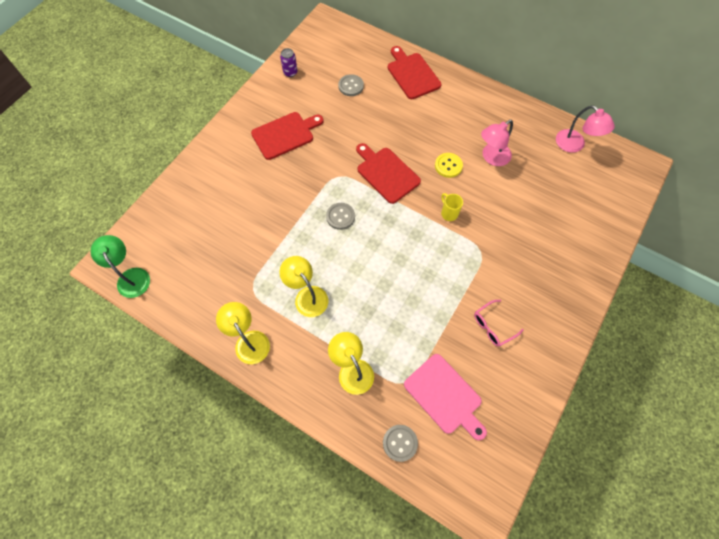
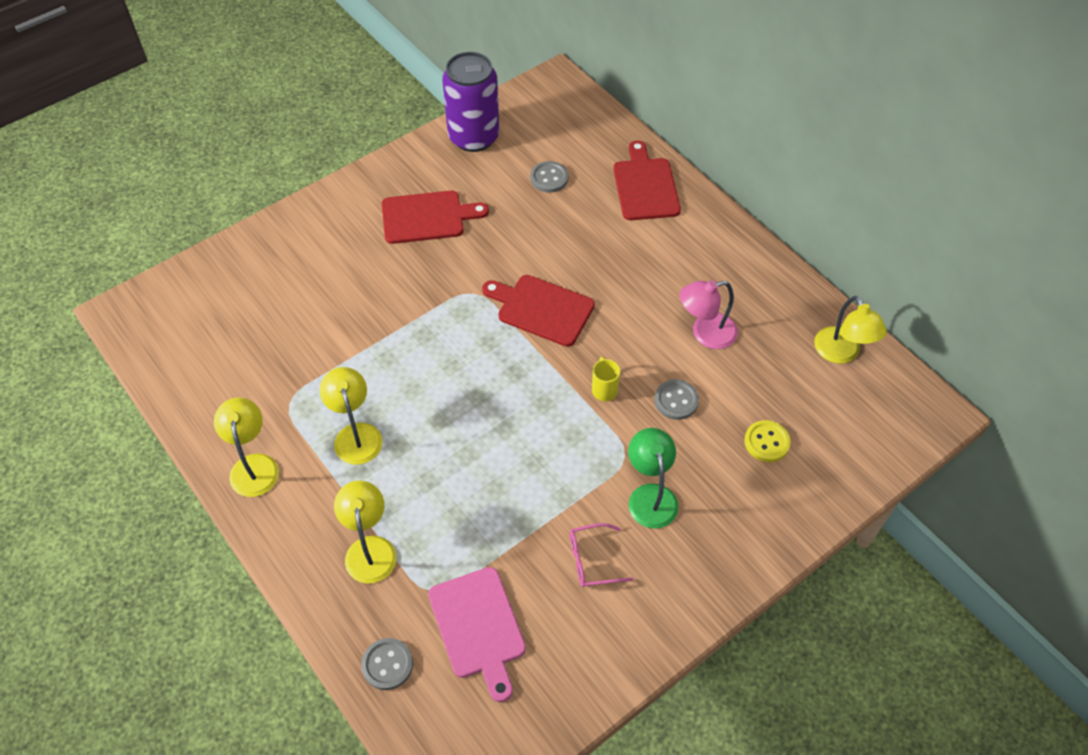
camera: 20 degrees right, 10 degrees down
(131, 276) = (145, 337): green lamp -> green lamp (650, 496)
(290, 72) = (473, 137): purple can -> purple can, size x2.40
(340, 216) = (450, 347): grey button -> grey button (676, 400)
(386, 173) = (541, 309): red cutting board -> red cutting board turned 45 degrees counterclockwise
(448, 166) = (635, 325): yellow button -> yellow button (766, 442)
(574, 145) = (841, 353): pink lamp -> yellow lamp

